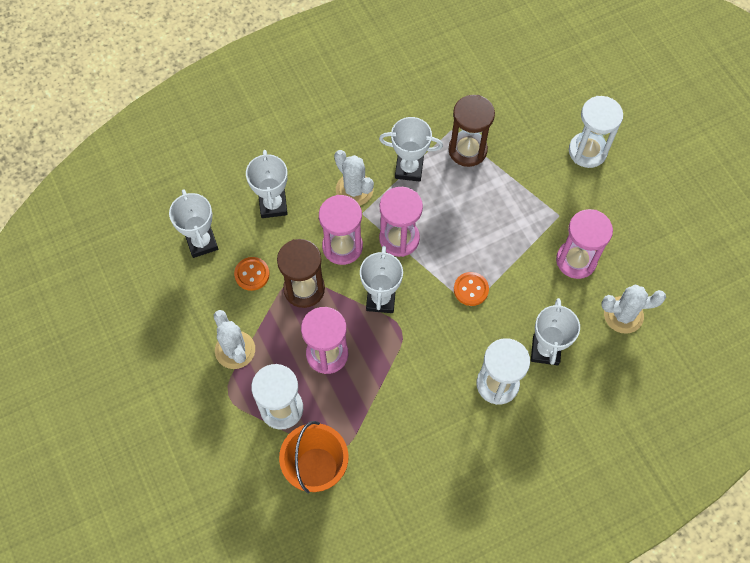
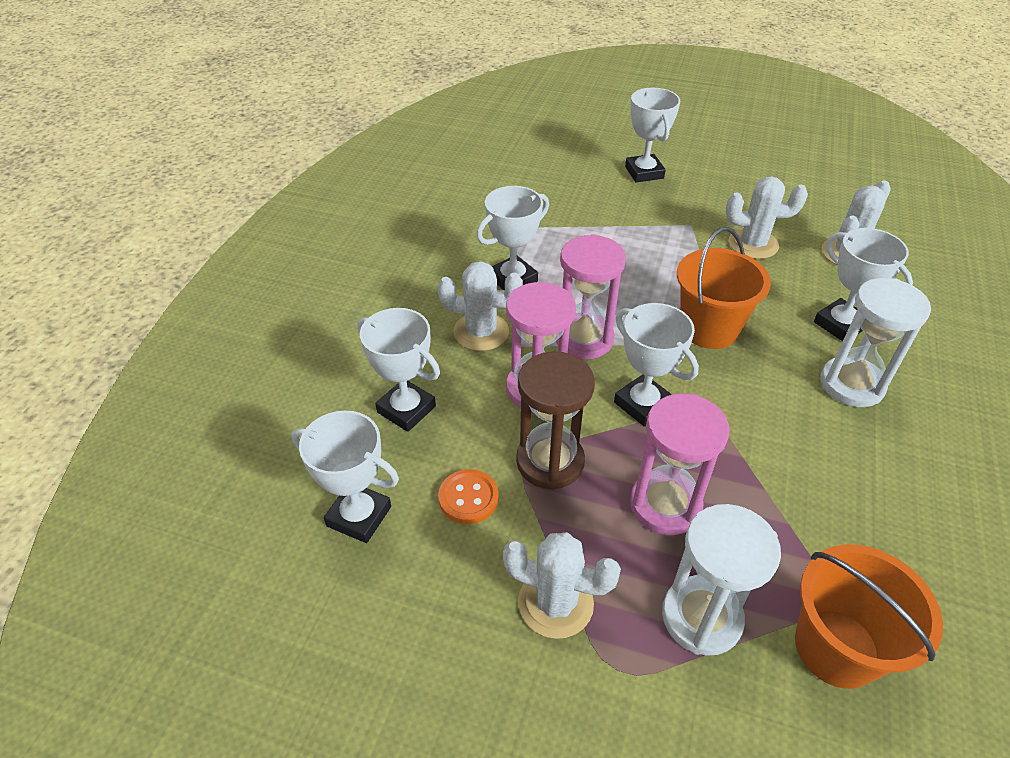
camera: 45 degrees left, 20 degrees down
(467, 150) = (546, 232): brown hourglass -> none
(471, 289) = (709, 329): orange button -> orange bucket
(576, 260) = (753, 244): pink hourglass -> white cactus
(587, 151) = (644, 172): white hourglass -> white trophy

